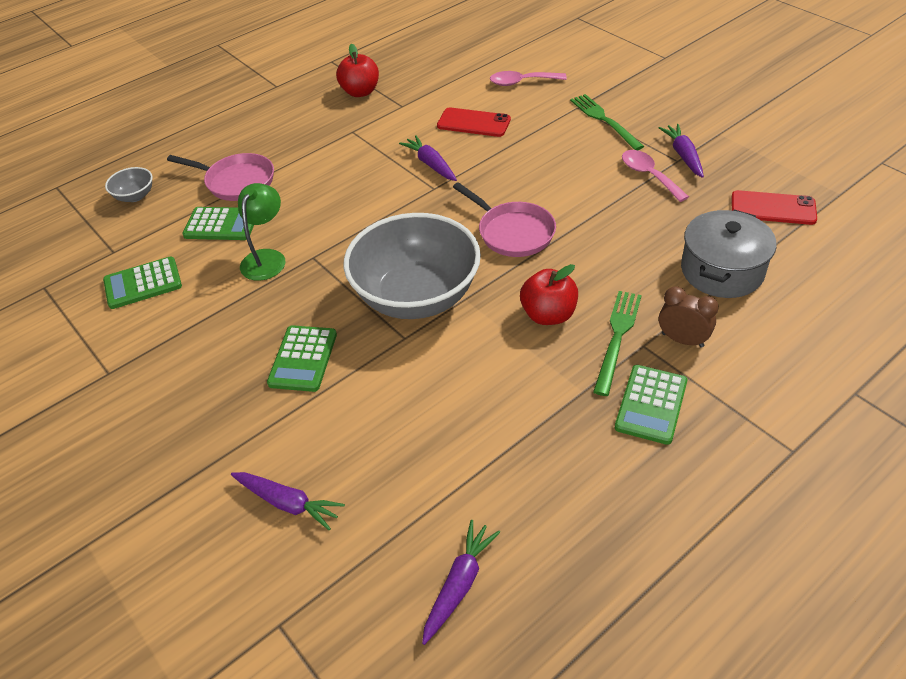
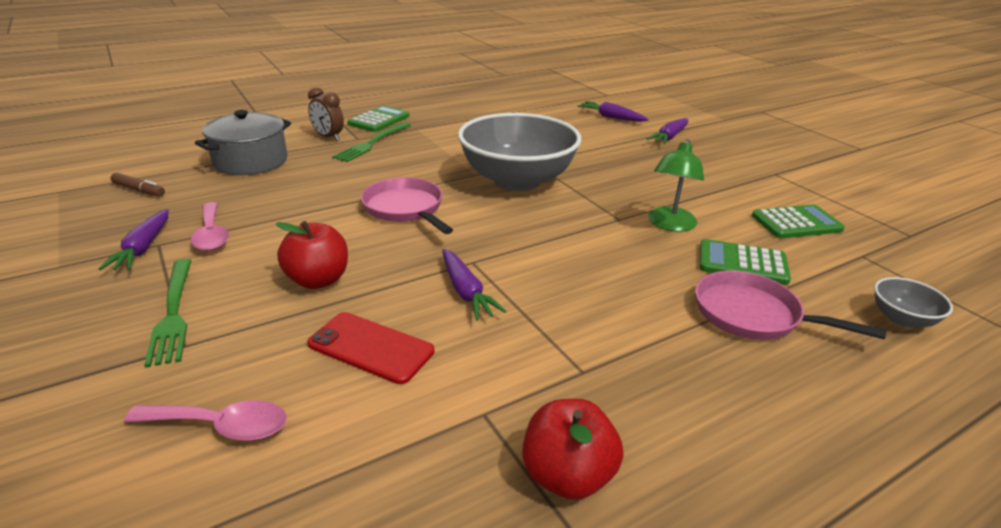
camera: 175 degrees left, 15 degrees down
(303, 359) = (614, 162): green calculator -> none
(459, 585) = (520, 93): purple carrot -> purple carrot (669, 137)
(548, 315) = (413, 158): red apple -> red apple (318, 280)
(773, 208) = (139, 190): red phone -> brown marker

